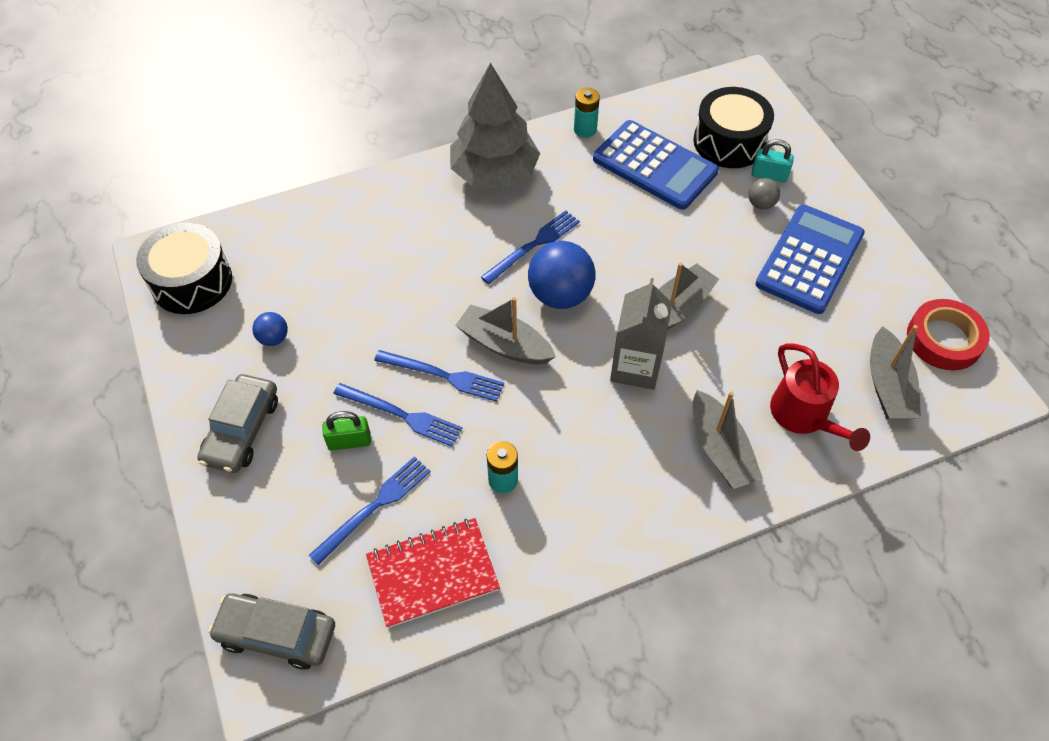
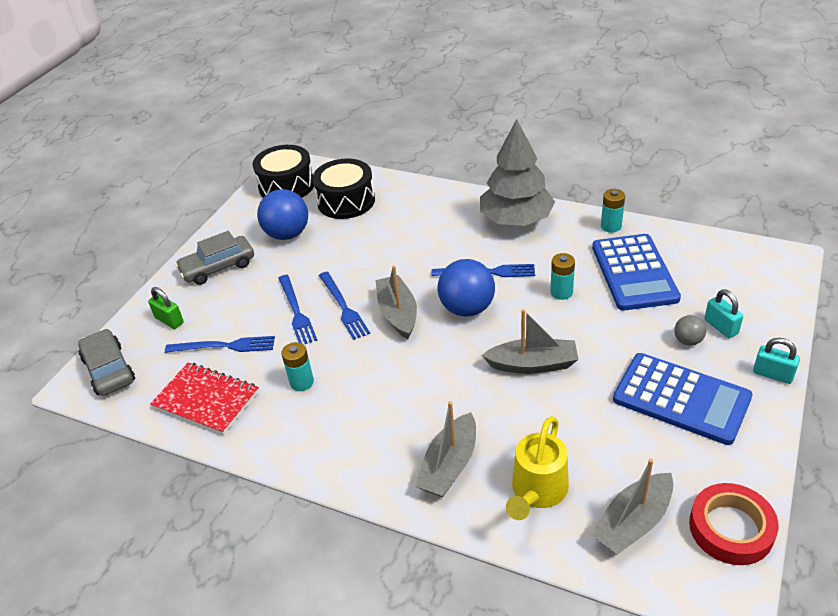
camera: 50 degrees right, 15 degrees down
(273, 338) = (287, 234): blue ball -> blue ball, size x2.01
(349, 441) = (256, 306): green padlock -> green padlock (169, 320)
(620, 224) = (561, 292): none -> turquoise battery
(635, 367) = (459, 379): grey carton -> none
(729, 142) = (715, 288): black drum -> black drum (346, 201)
(804, 416) = (537, 492): red watering can -> yellow watering can
(810, 259) = (681, 399): blue calculator -> blue calculator turned 45 degrees clockwise
(843, 193) = (773, 374): none -> turquoise padlock

